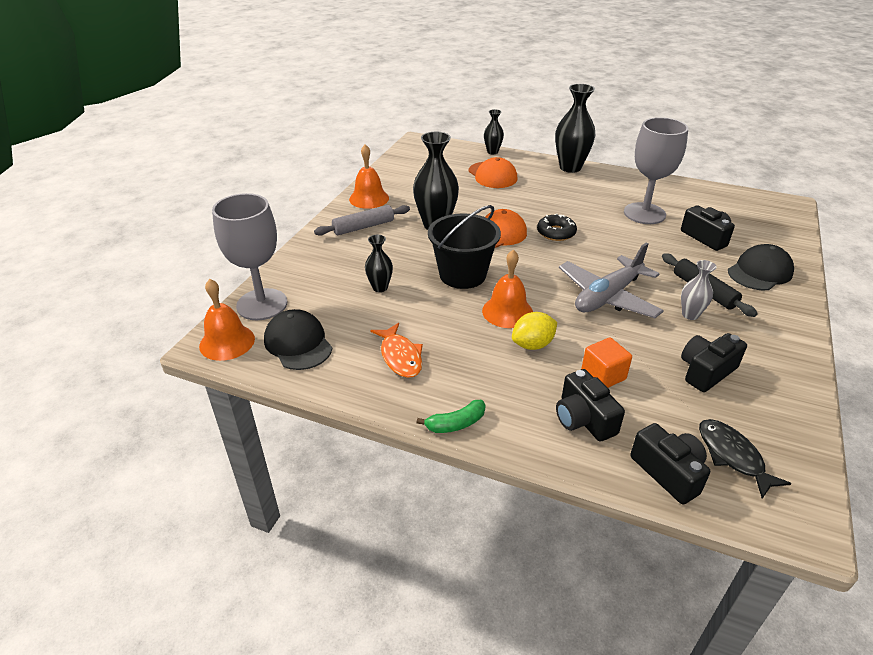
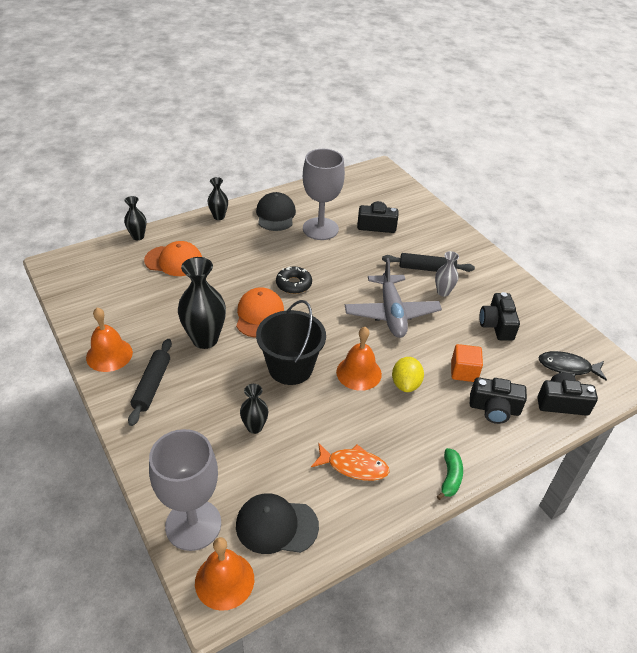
camera: 55 degrees left, 5 degrees up
(363, 227) = (152, 385): grey rolling pin -> black rolling pin
(570, 167) = (219, 217): black vase -> black vase, size x0.54
(760, 272) = (432, 233): black cap -> black cap (275, 215)

